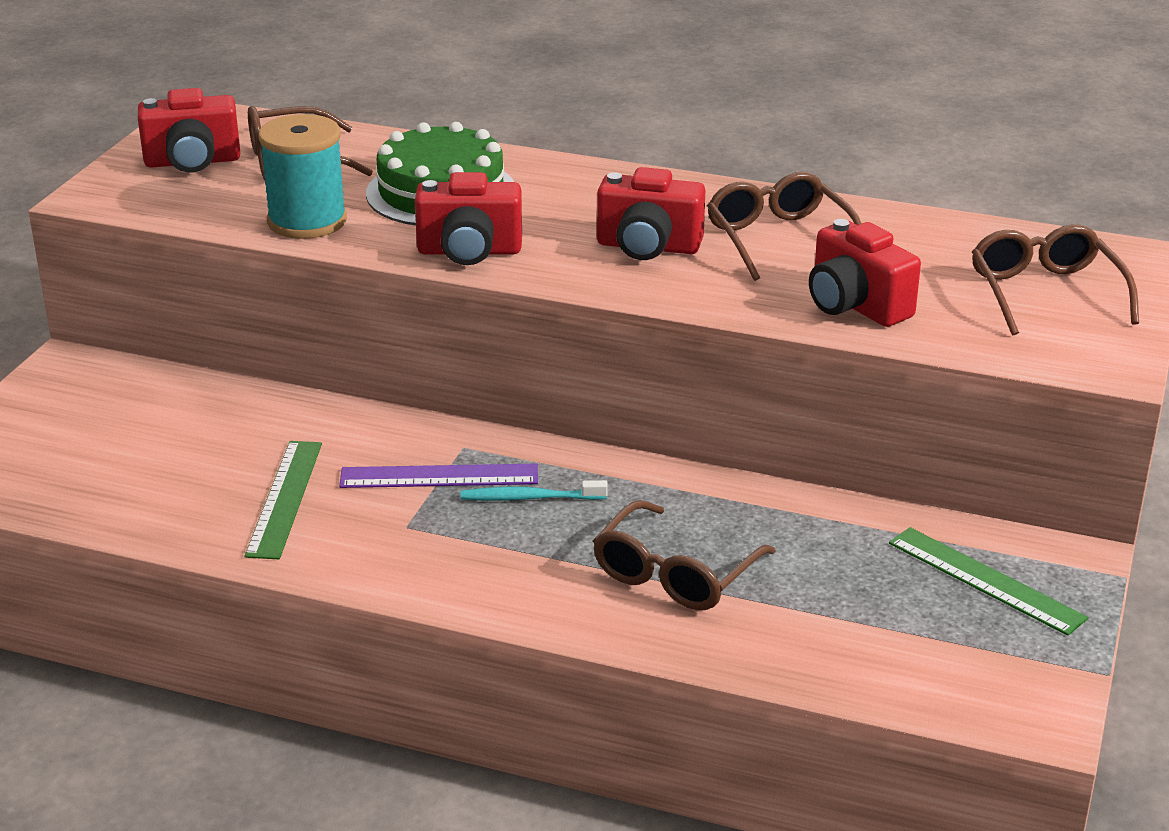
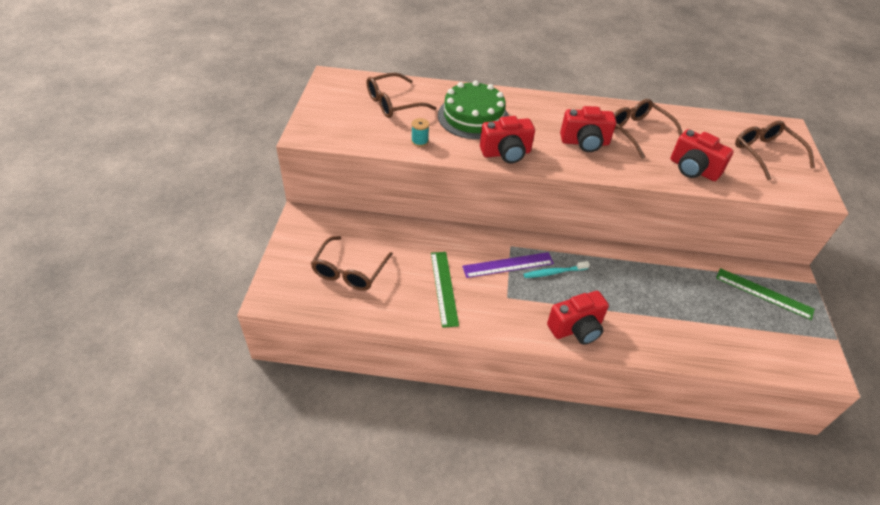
camera: 15 degrees left, 15 degrees up
(192, 162) = (344, 108): red camera -> red camera (576, 328)
(307, 221) = (419, 141): turquoise spool -> turquoise spool, size x0.45
(675, 574) = (637, 309): brown glasses -> brown glasses (349, 271)

